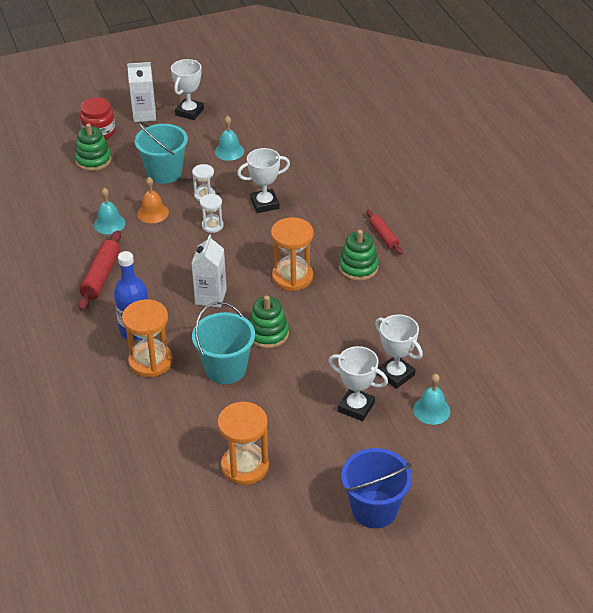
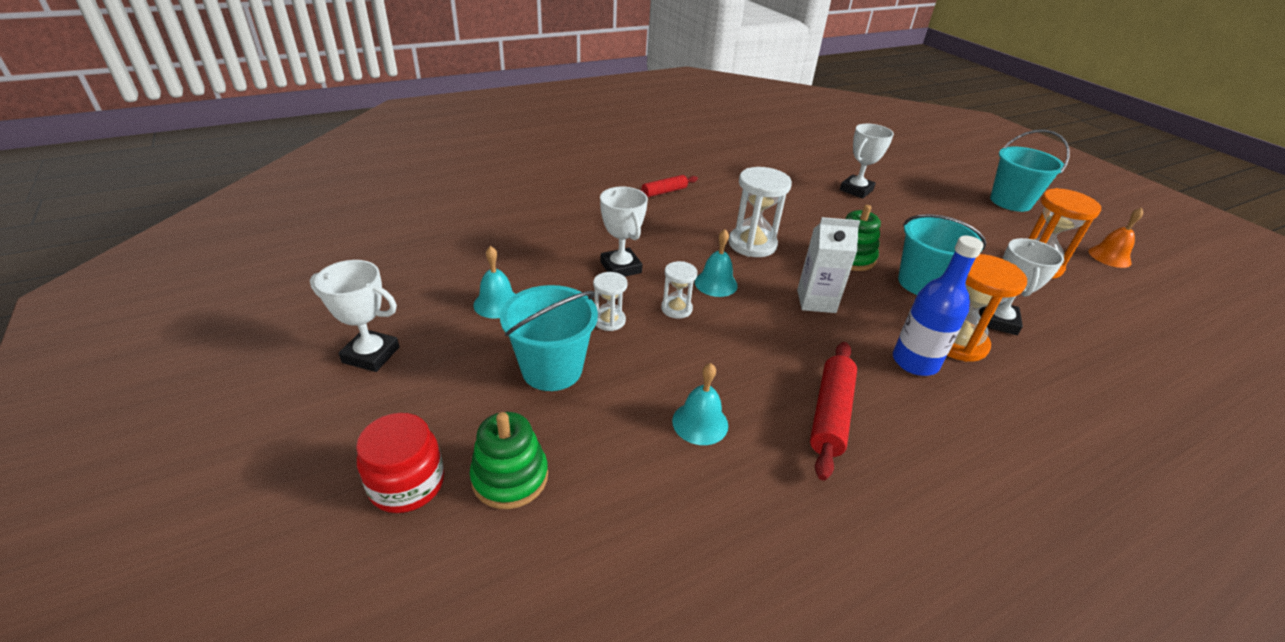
camera: 100 degrees left, 5 degrees down
(101, 276) = (830, 414): red rolling pin -> red rolling pin turned 75 degrees counterclockwise
(144, 115) = (361, 416): white carton -> none
(153, 213) = (660, 372): orange bell -> orange bell (1109, 257)
(292, 277) = (752, 244): orange hourglass -> white hourglass
(356, 407) = (910, 208): white trophy -> white trophy (997, 321)
(358, 267) = (719, 206): green stacking toy -> none
(374, 509) = (1010, 202): blue bucket -> turquoise bucket
(431, 410) = (884, 176): turquoise bell -> turquoise bell (716, 283)

